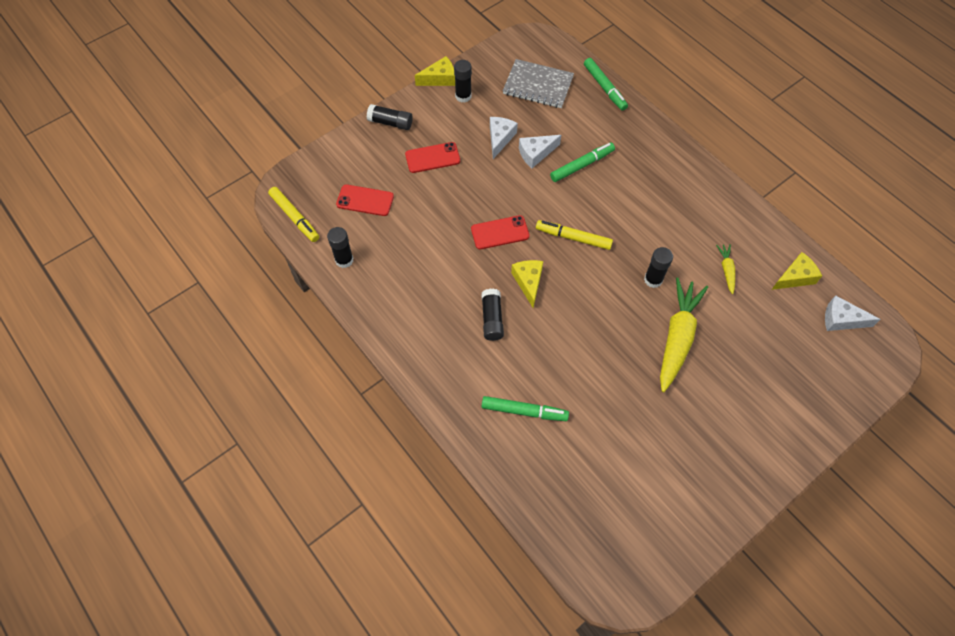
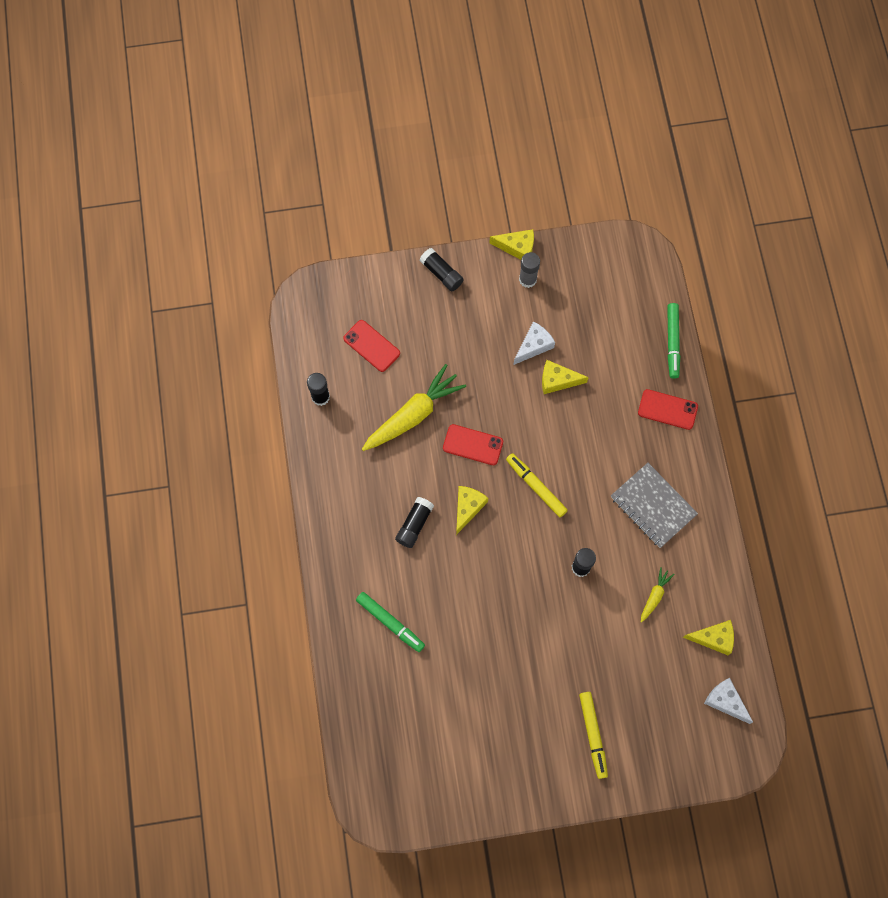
camera: 30 degrees right, 10 degrees up
(295, 217) = (301, 330): yellow marker -> yellow marker (593, 735)
(432, 158) = (458, 333): red phone -> red phone (667, 409)
(463, 96) = (527, 279): black glue stick -> grey glue stick
(536, 154) = (557, 380): white cheese -> yellow cheese
(538, 85) = (608, 305): grey notebook -> grey notebook (653, 506)
(582, 165) = (593, 416): green marker -> none
(677, 337) = (564, 633): yellow carrot -> yellow carrot (413, 414)

